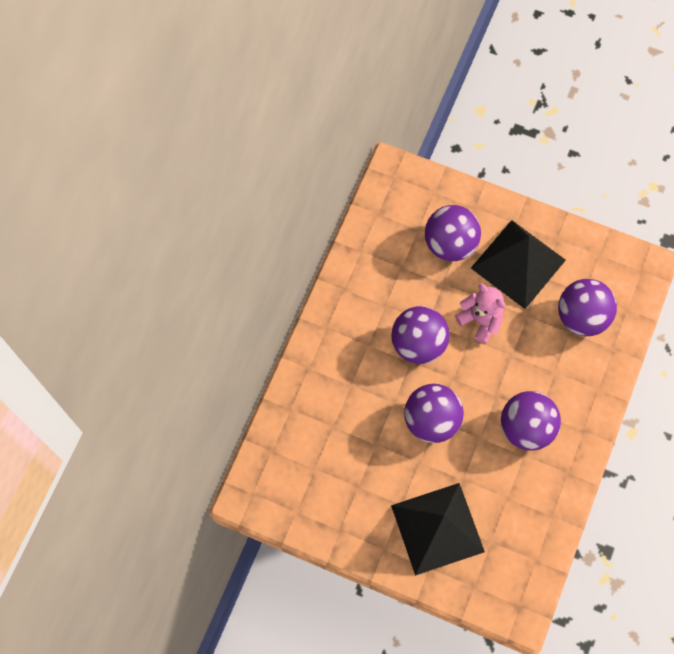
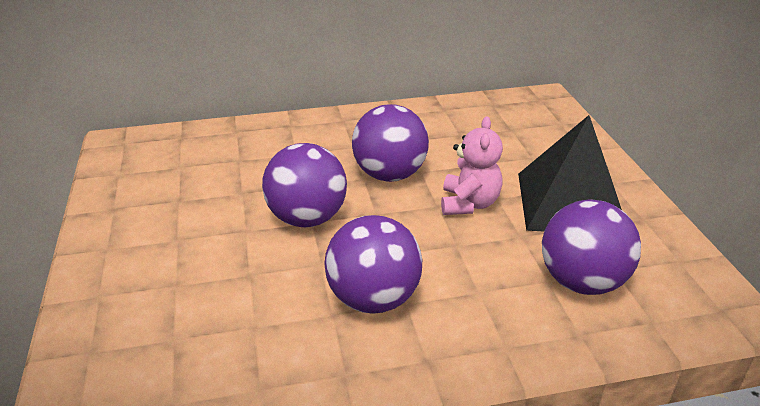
camera: 55 degrees right, 35 degrees down
(437, 528) = (163, 280): black pyramid -> none
(450, 244) = (524, 151): purple ball -> none

